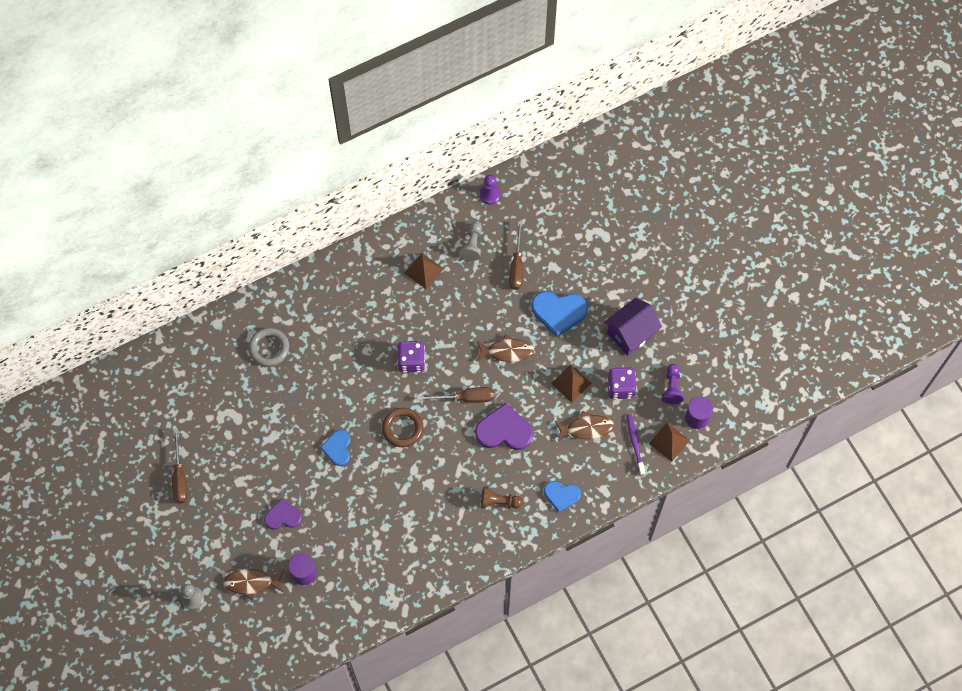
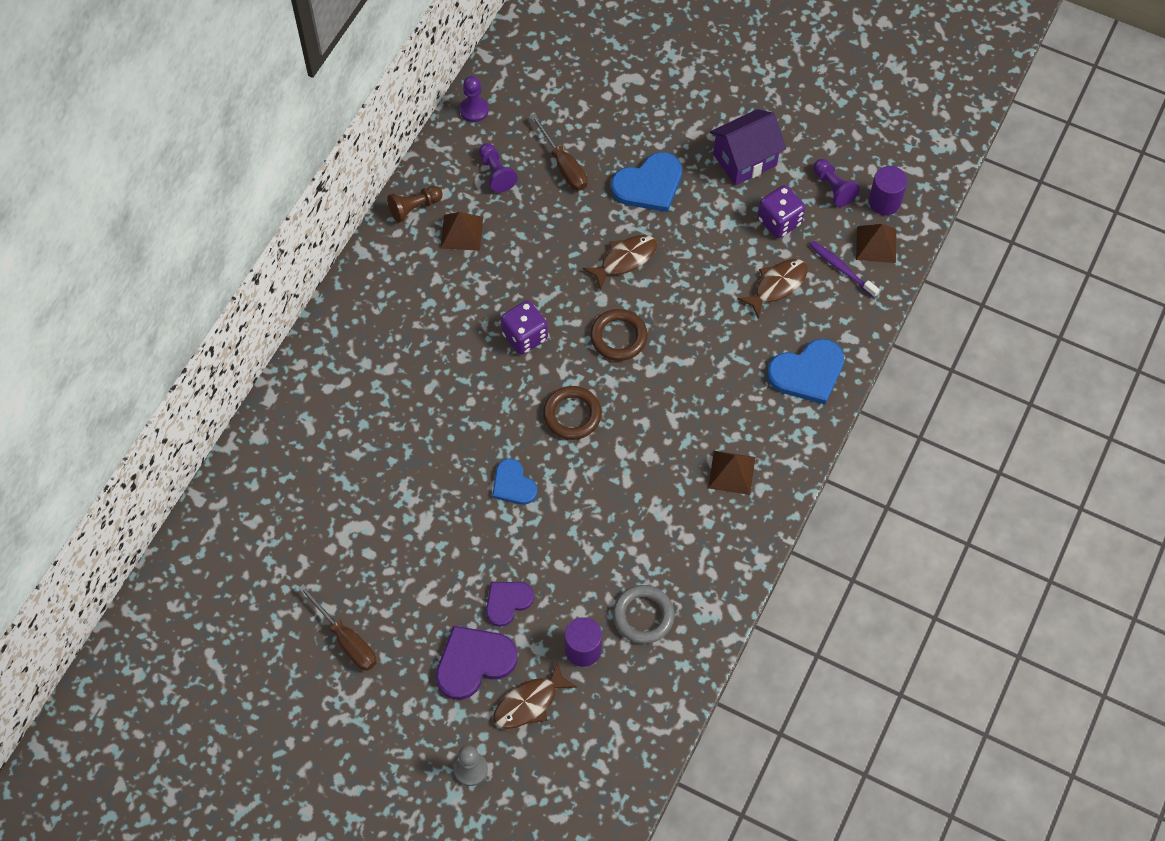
camera: 35 degrees left, 5 degrees down
(269, 348) = (344, 425): grey ring -> grey ring (643, 616)
(466, 398) = (618, 337): brown screwdriver -> brown ring
(472, 245) = (496, 173): grey pawn -> purple pawn
(499, 502) = (744, 424): brown pawn -> brown pawn (414, 208)
(504, 430) = (688, 345): purple heart -> purple heart (474, 662)
(561, 495) = (807, 373): blue heart -> blue heart, size x1.58
(571, 383) = (722, 249): brown pyramid -> brown pyramid (731, 472)
(631, 333) = (745, 160): purple house -> purple house turned 45 degrees clockwise

